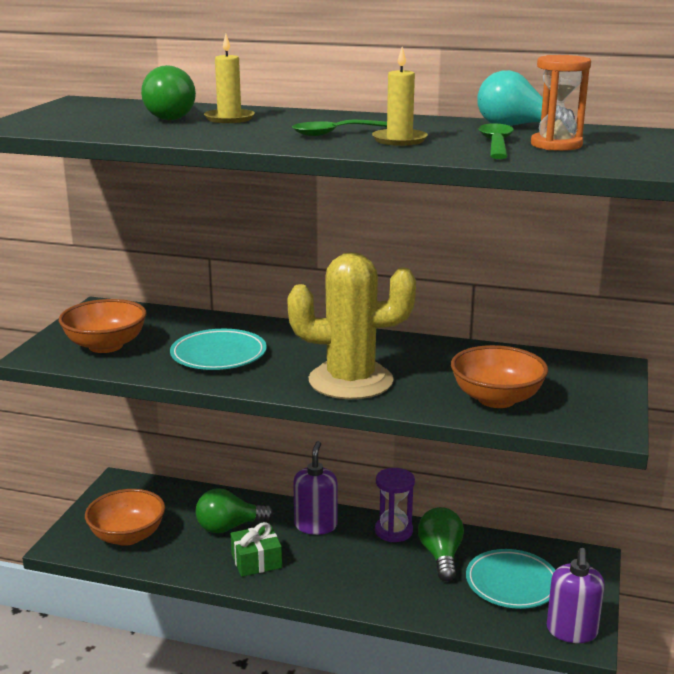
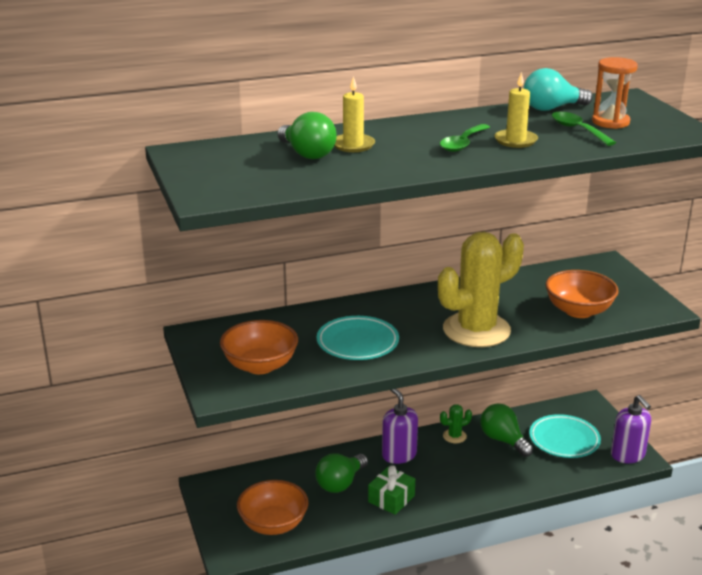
camera: 35 degrees left, 5 degrees up
(393, 531) = (454, 436): purple hourglass -> green cactus

